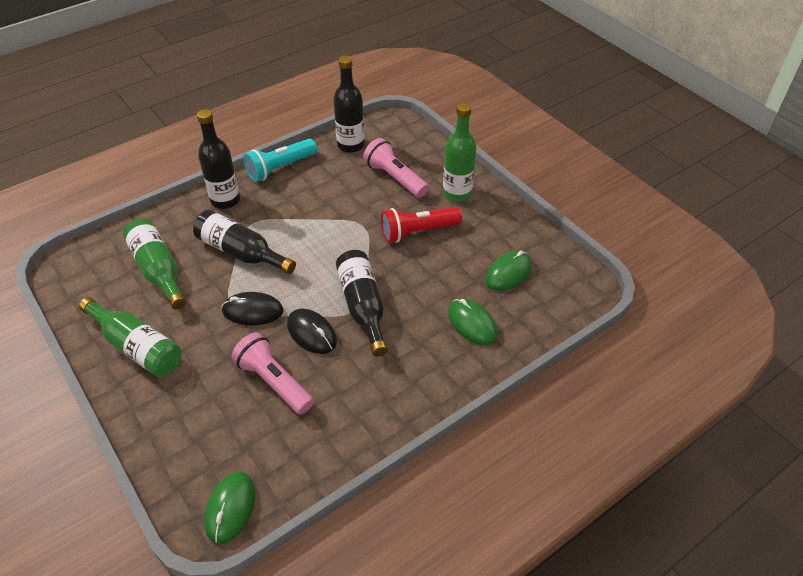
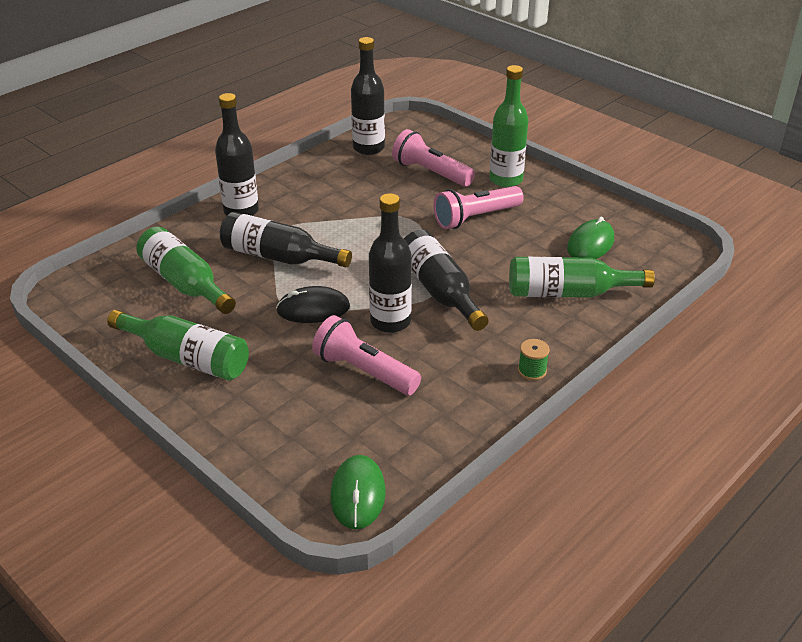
camera: 10 degrees left, 10 degrees down
(280, 168) = (294, 176): turquoise flashlight -> none
(312, 333) = (390, 321): black mouse -> black bottle
(414, 402) = (532, 371): none -> green spool
(418, 232) = (475, 218): red flashlight -> pink flashlight
(472, 323) = (568, 293): green mouse -> green bottle

